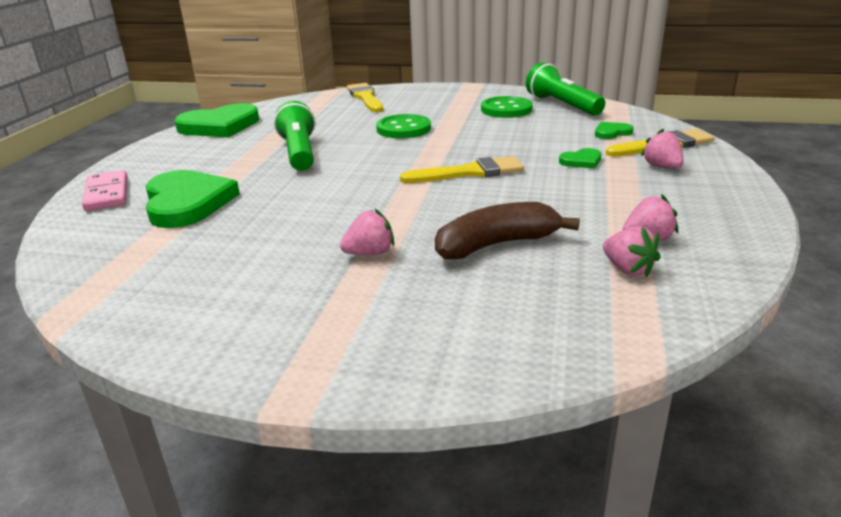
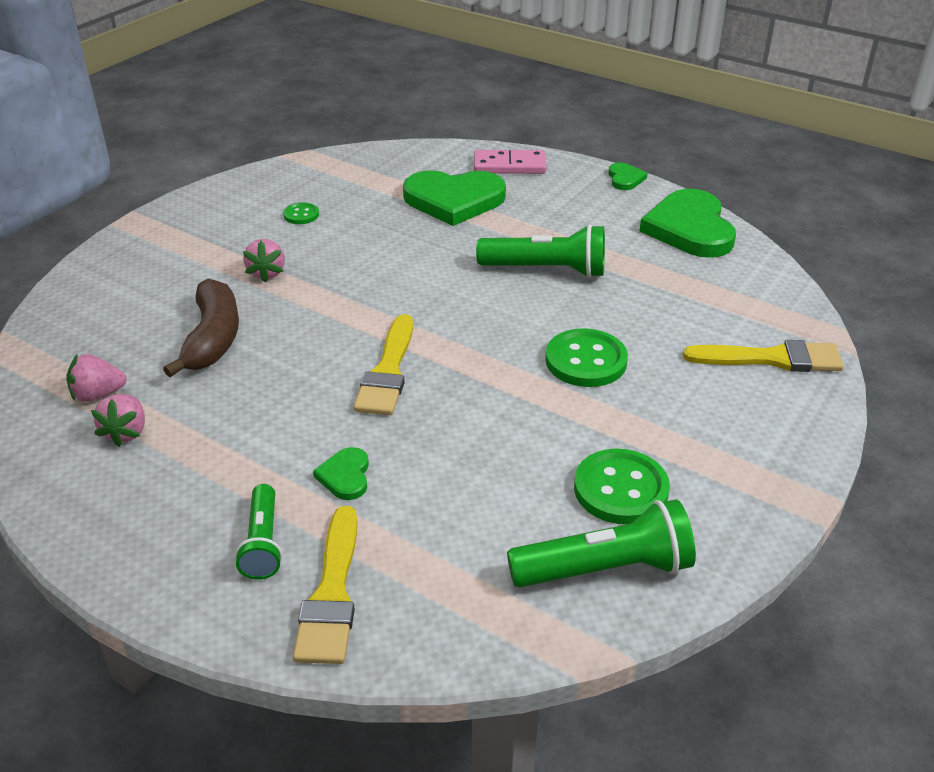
camera: 110 degrees right, 10 degrees up
(238, 269) = (301, 215): none -> green button
(611, 133) = (426, 562): green heart -> green heart (625, 179)
(662, 167) = (263, 543): pink strawberry -> green flashlight

